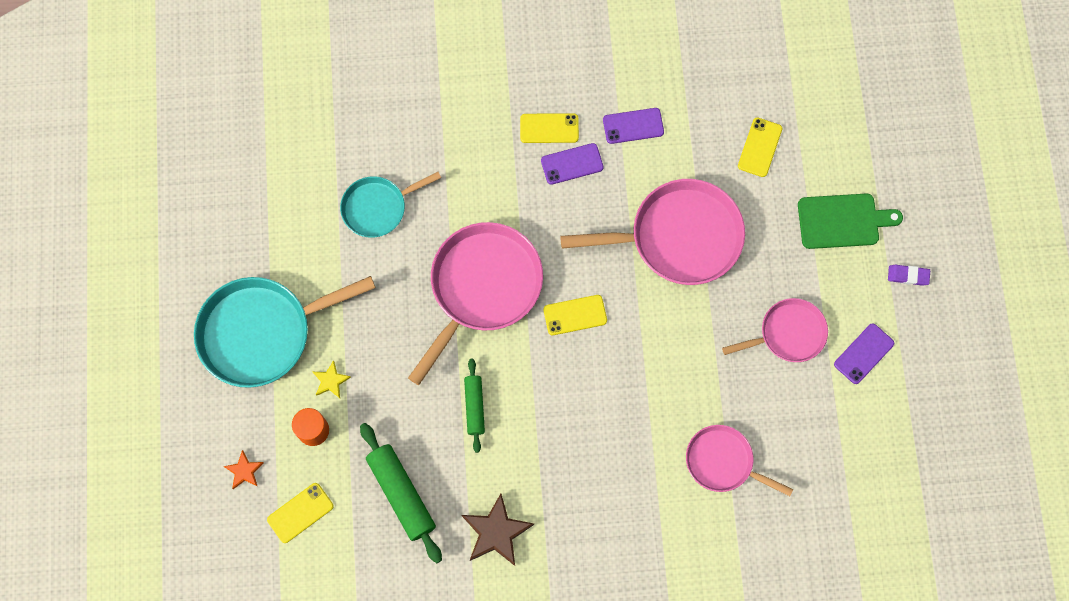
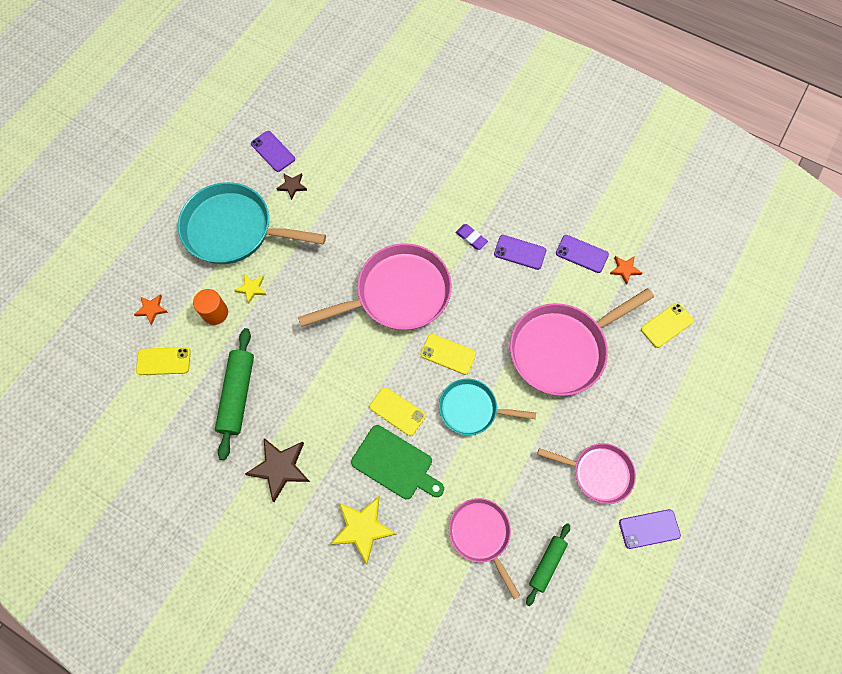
camera: 35 degrees right, 5 degrees down
(234, 219) = (273, 151): none -> purple phone
(286, 245) = (292, 186): none -> brown star
(378, 207) = (368, 199): turquoise pan -> turquoise pan (471, 409)
(474, 406) = (332, 370): green rolling pin -> green rolling pin (547, 564)
(549, 128) = (520, 220): yellow phone -> yellow phone (397, 411)
(613, 531) = (362, 528): none -> yellow star
(678, 237) = (562, 349): pink pan -> pink pan turned 120 degrees clockwise
(685, 115) = (625, 269): none -> orange star
(842, 221) = (697, 417): green cutting board -> green cutting board (395, 464)
(908, 276) = (725, 493): purple eraser -> purple eraser (471, 238)

